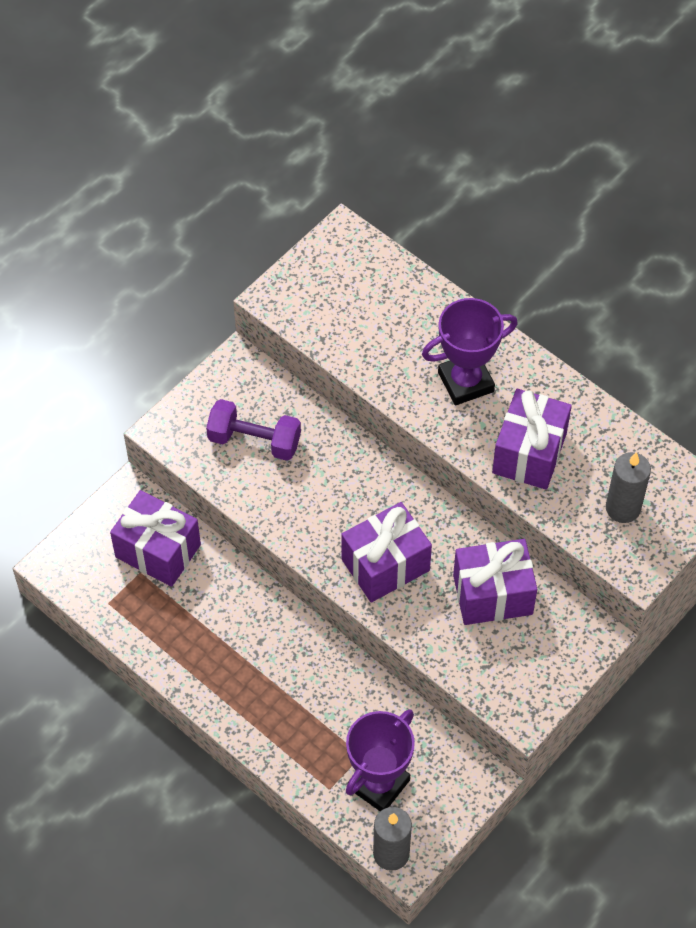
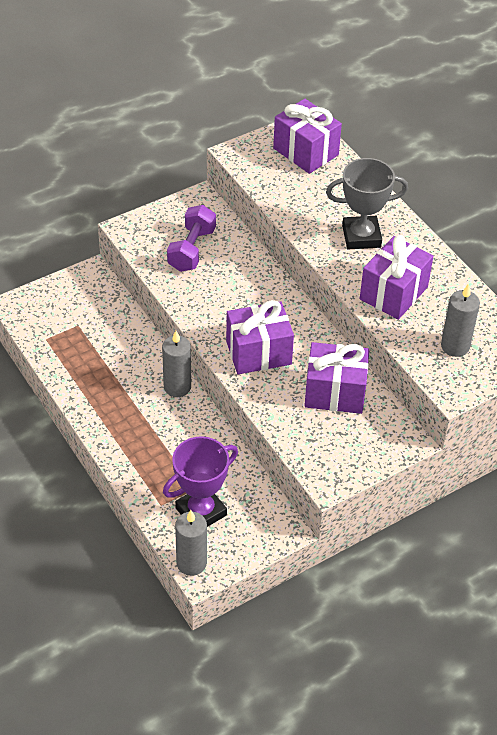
camera: 15 degrees right, 10 degrees down
(158, 551) = (97, 315): purple gift -> purple gift (305, 152)
(254, 440) = (192, 250): purple dumbbell -> purple dumbbell turned 75 degrees clockwise
(292, 625) = (177, 387): none -> grey candle
(465, 382) = (361, 236): purple trophy -> grey trophy

